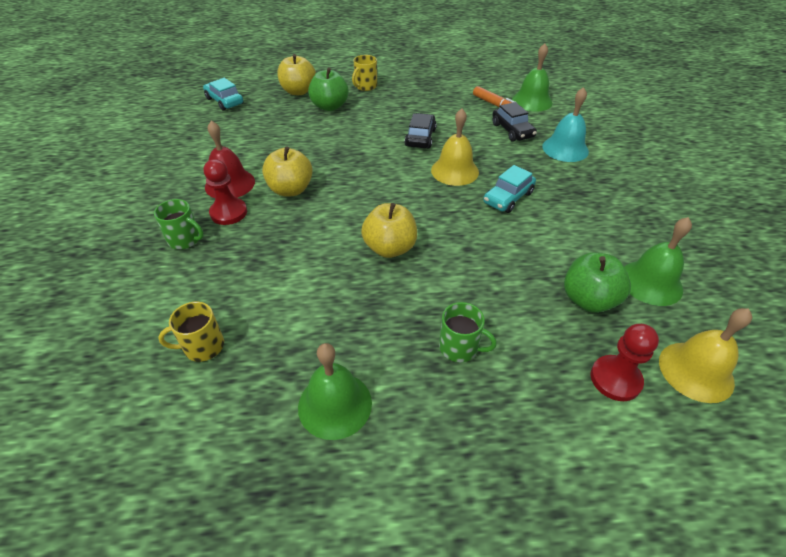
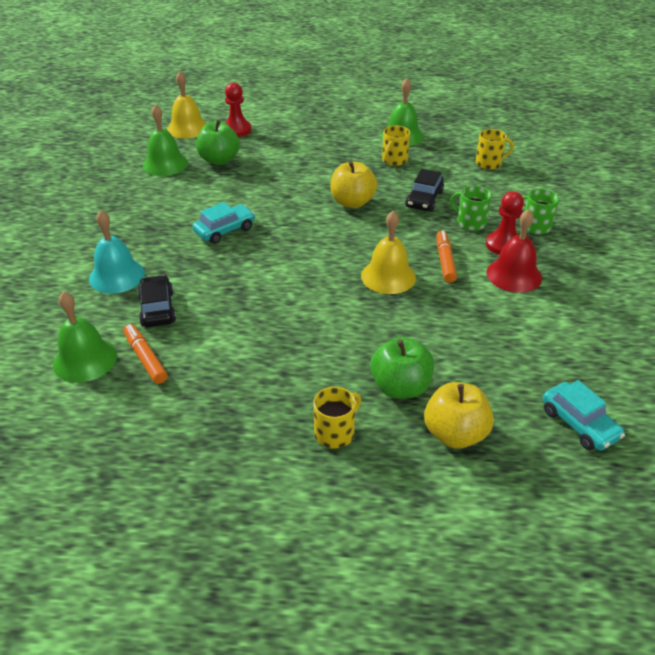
camera: 170 degrees left, 5 degrees down
(290, 190) = (445, 261): yellow apple -> orange marker
(345, 334) = (394, 160): none -> yellow mug
(420, 137) = (282, 312): black car -> black car (424, 199)
(454, 171) = (262, 263): yellow bell -> yellow bell (388, 276)
(459, 347) = (321, 148): green mug -> green mug (470, 222)

